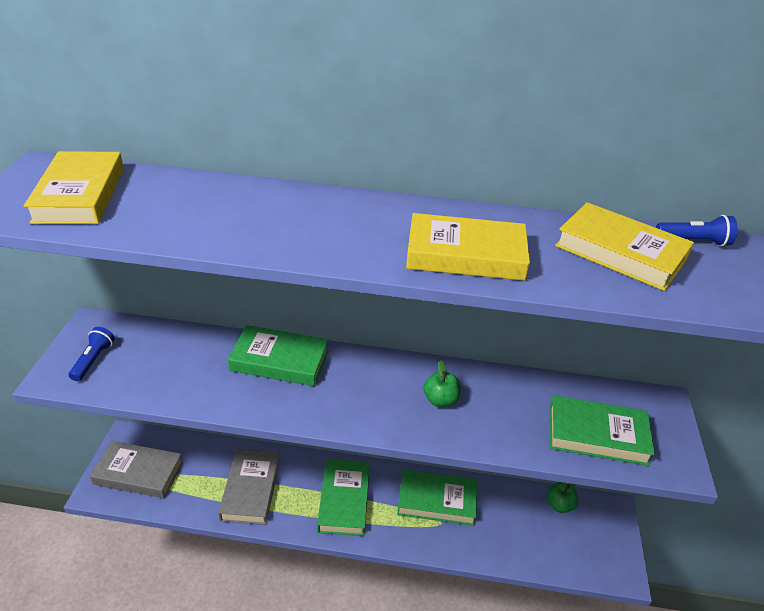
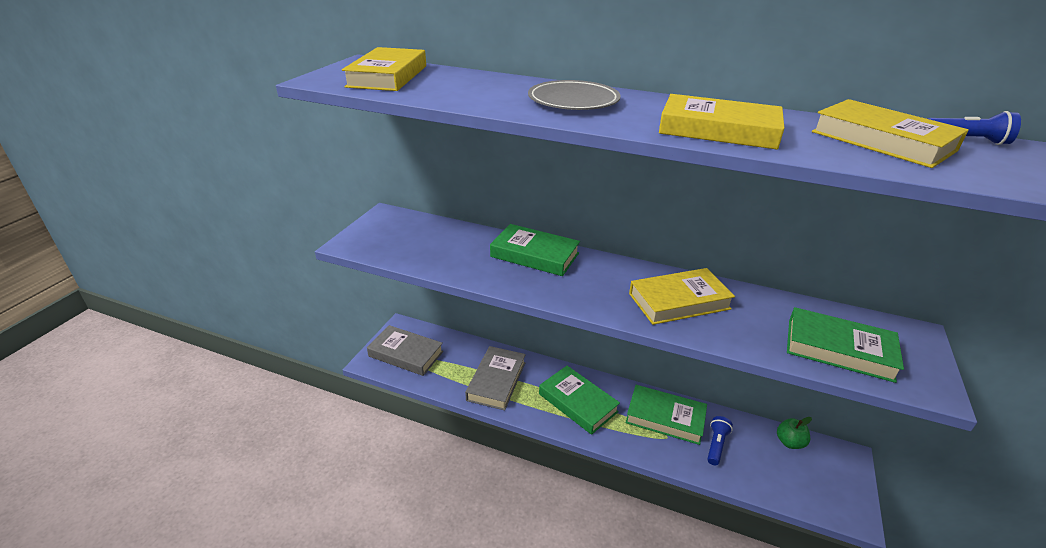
camera: 15 degrees right, 5 degrees down
(94, 360) = (382, 237): blue flashlight -> blue flashlight (716, 445)
(308, 220) = (573, 101): none -> grey plate
(344, 500) = (577, 403): green book -> green book turned 60 degrees counterclockwise
(440, 400) = (679, 301): green apple -> yellow book

